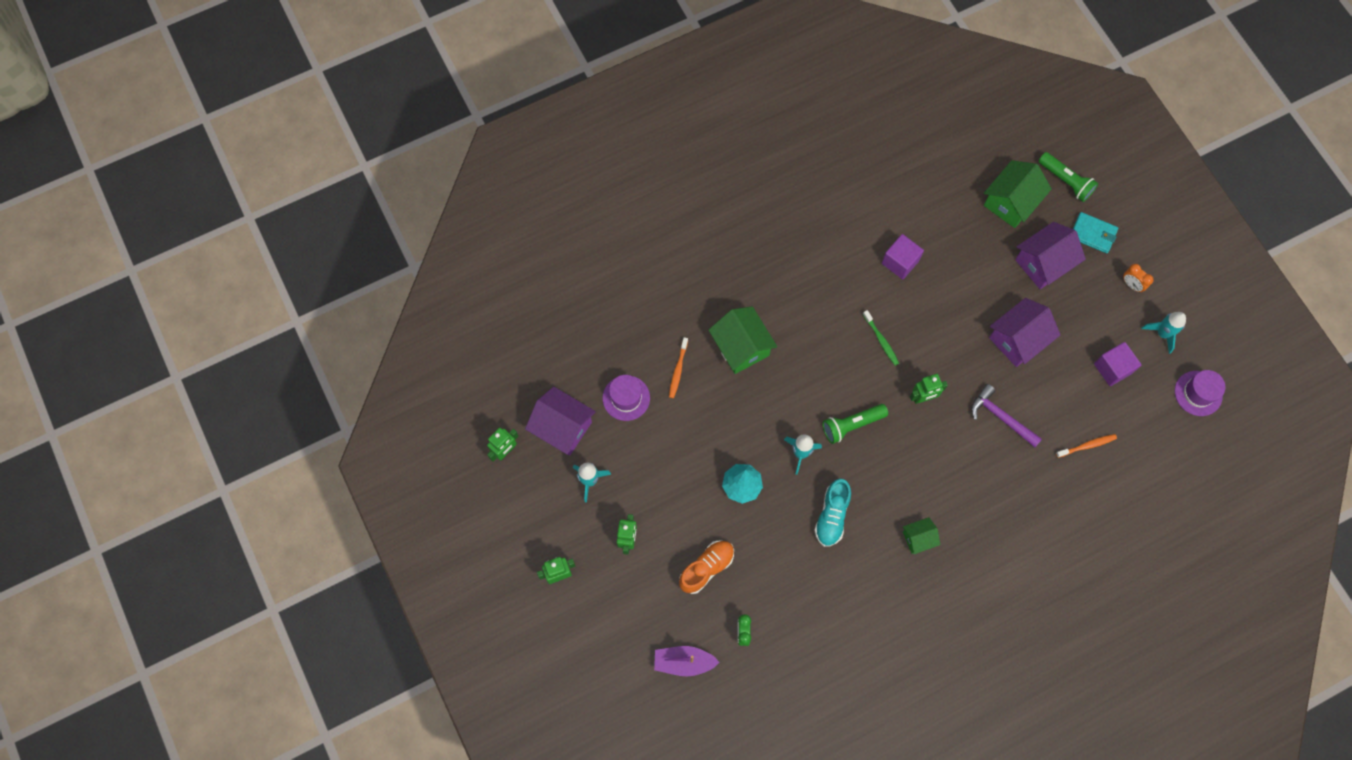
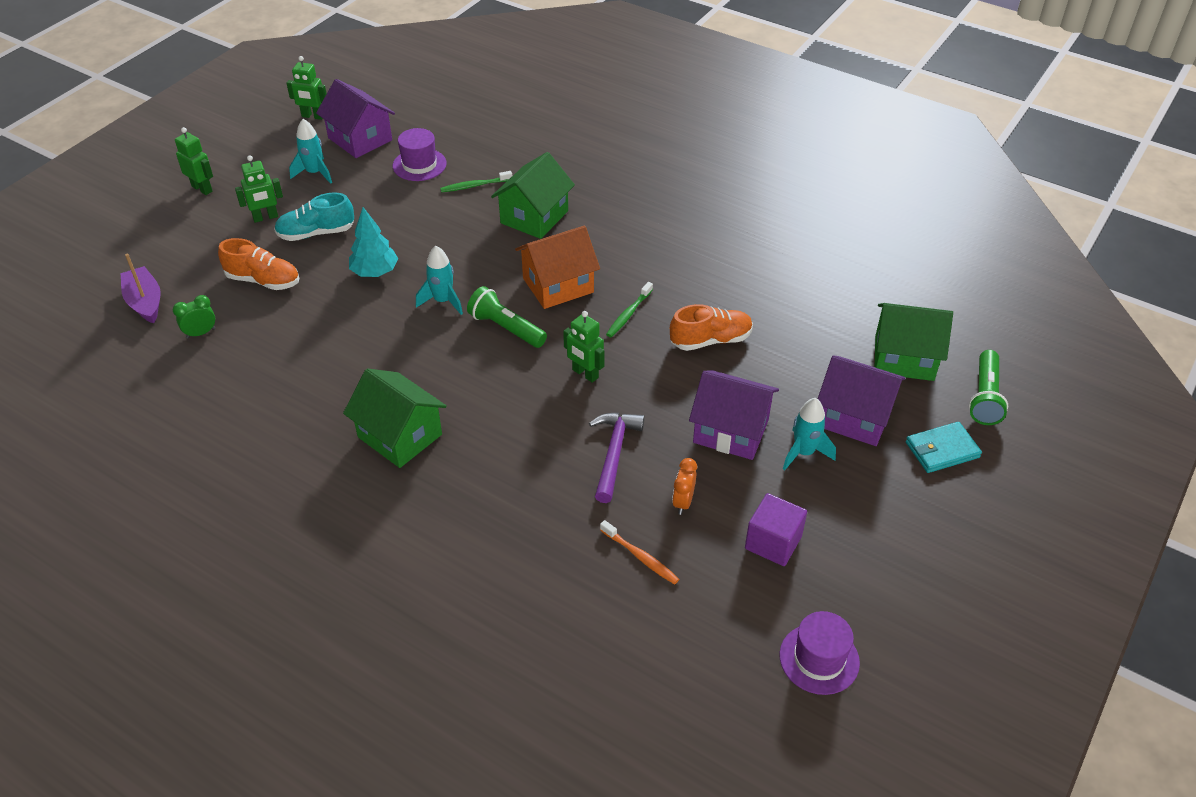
camera: 60 degrees right, 25 degrees down
(562, 427) = (360, 139): purple house -> purple house turned 45 degrees counterclockwise
(678, 370) = (474, 186): orange toothbrush -> green toothbrush
(826, 369) = (558, 285): none -> orange house
(832, 516) = (382, 352): turquoise shoe -> turquoise shoe (316, 233)
(900, 262) = (737, 294): purple cube -> none
(918, 538) = (400, 436): green house -> green house, size x1.79
(934, 304) = (711, 340): none -> orange shoe
(1093, 234) = (942, 450): turquoise wallet -> turquoise wallet turned 75 degrees clockwise
(1131, 285) = (910, 517): orange clock -> orange clock (683, 502)
(1162, 333) = (871, 579): turquoise rocket -> turquoise rocket (804, 452)

